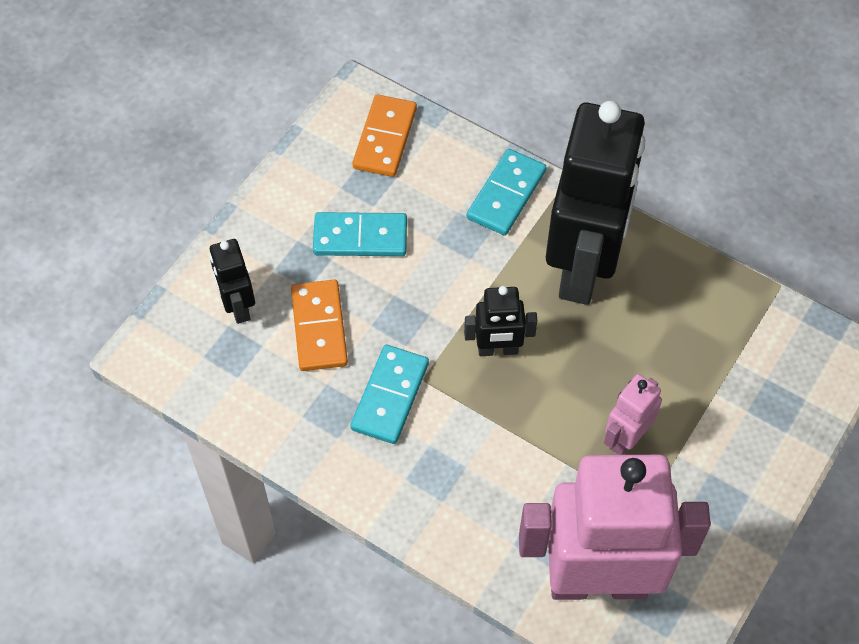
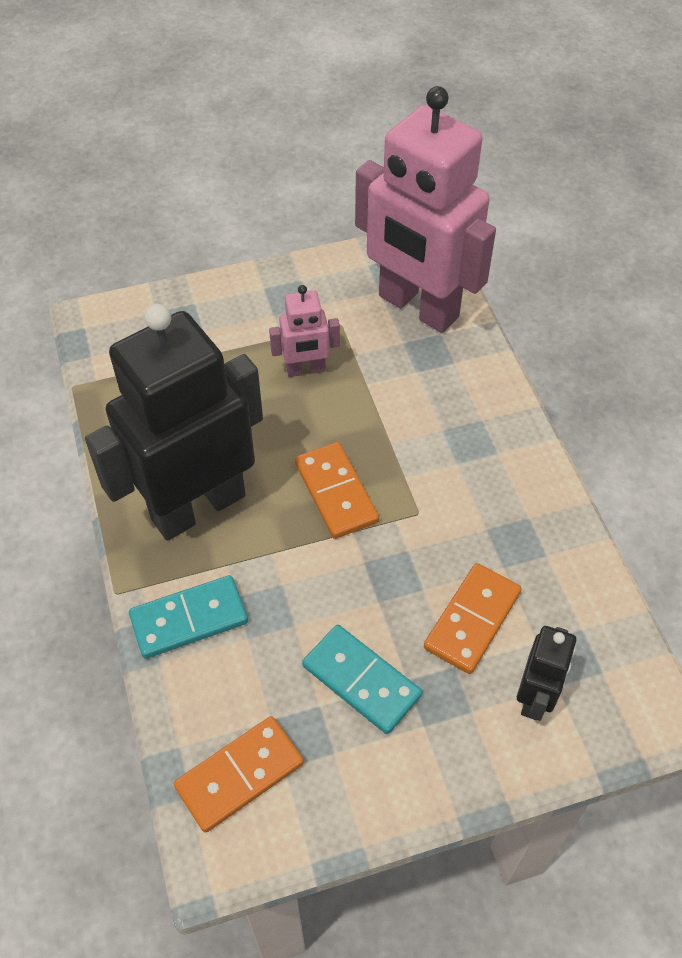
camera: 140 degrees left, 5 degrees down
(390, 396) = (458, 519): turquoise domino -> none
(498, 349) = (335, 492): black robot -> orange domino

